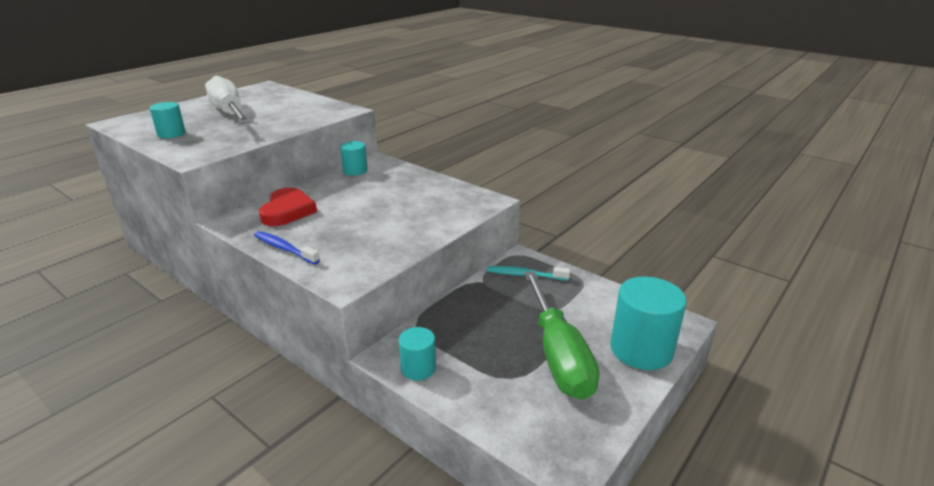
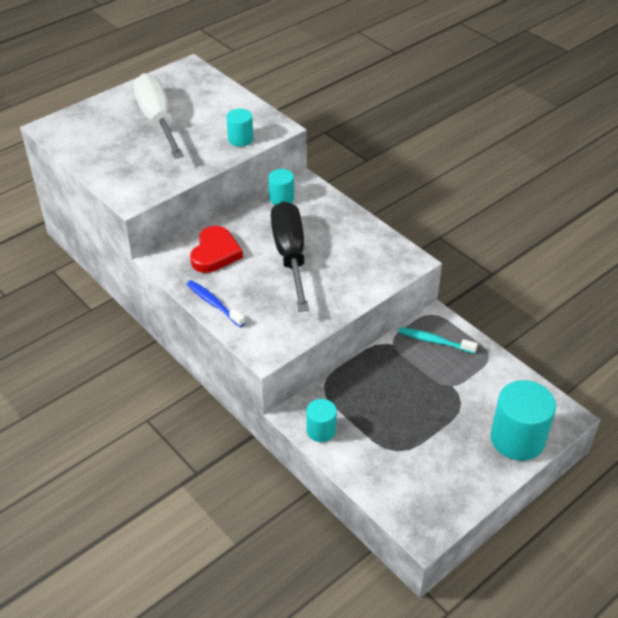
camera: 10 degrees right, 15 degrees up
(171, 134) = (106, 155): turquoise cylinder -> turquoise cylinder (240, 139)
(367, 207) = (290, 256): none -> black screwdriver
(558, 354) = (442, 434): green screwdriver -> none

